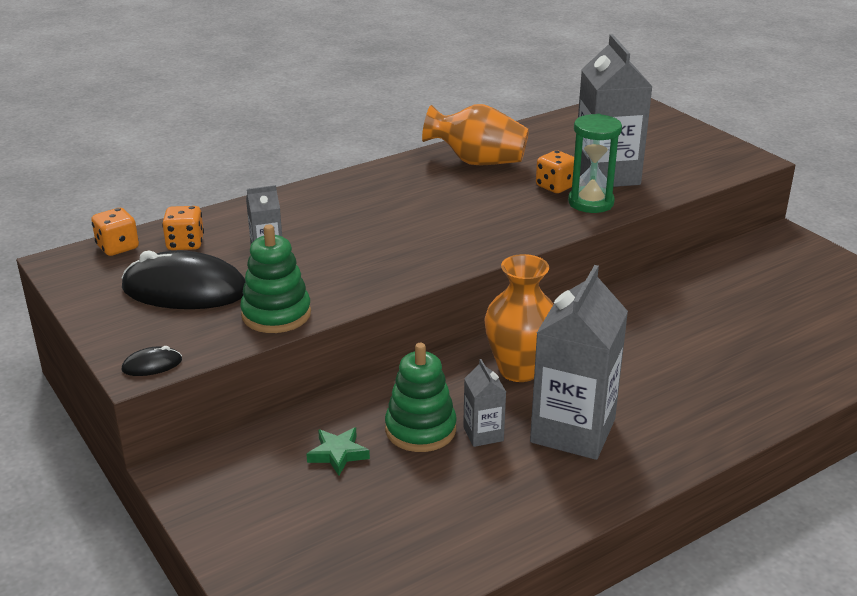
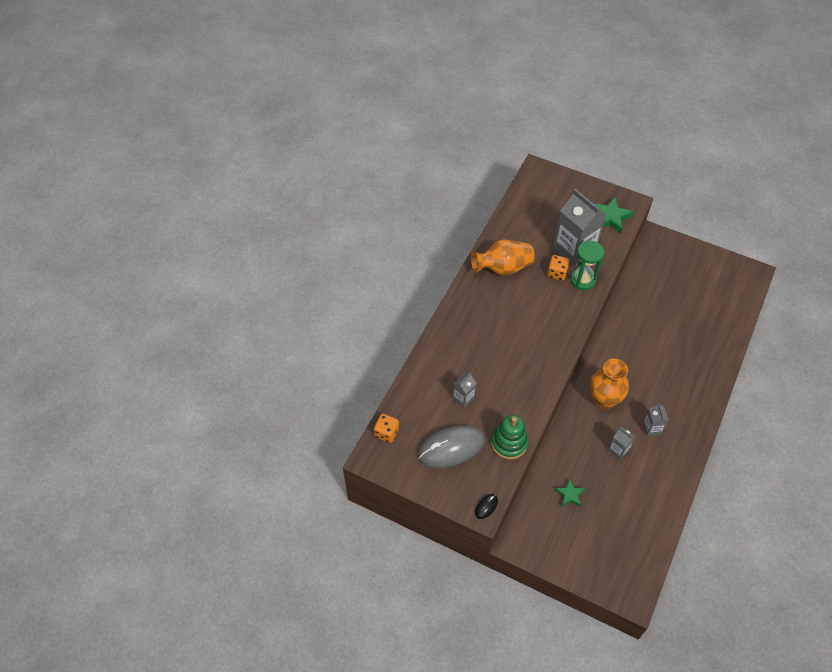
camera: 30 degrees left, 25 degrees up
(185, 244) = (417, 412): orange dice -> none
(185, 290) = (451, 448): black mouse -> grey mouse
(420, 429) = (591, 461): green stacking toy -> none
(573, 431) = (651, 428): grey carton -> grey carton, size x0.47
(700, 162) = (610, 217): none -> green star

